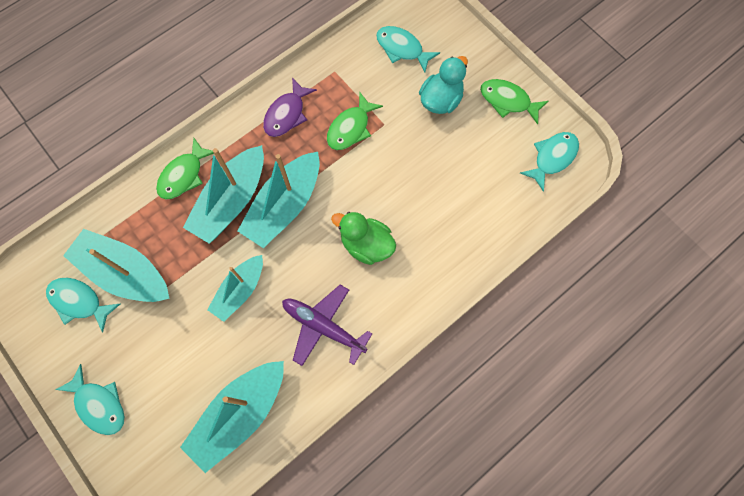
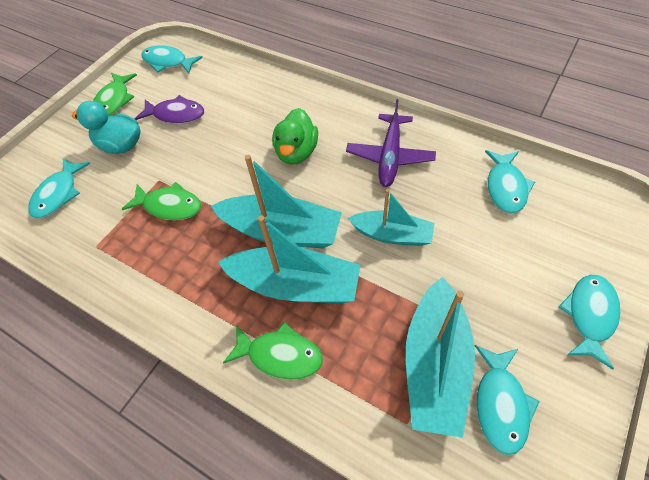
camera: 105 degrees left, 15 degrees down
(240, 414) = (505, 187): turquoise boat -> turquoise fish
(287, 114) = (164, 273): purple fish -> purple fish (176, 115)

